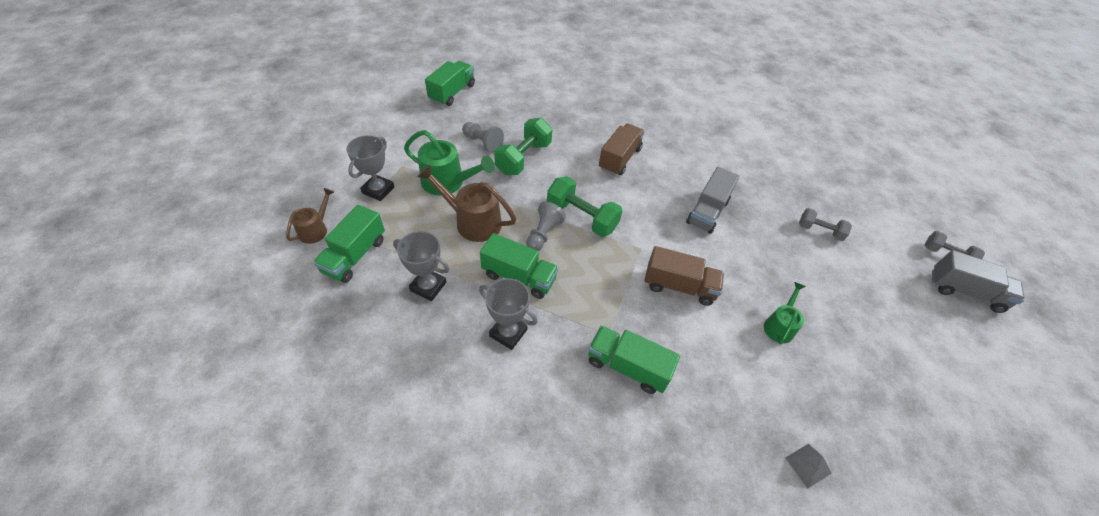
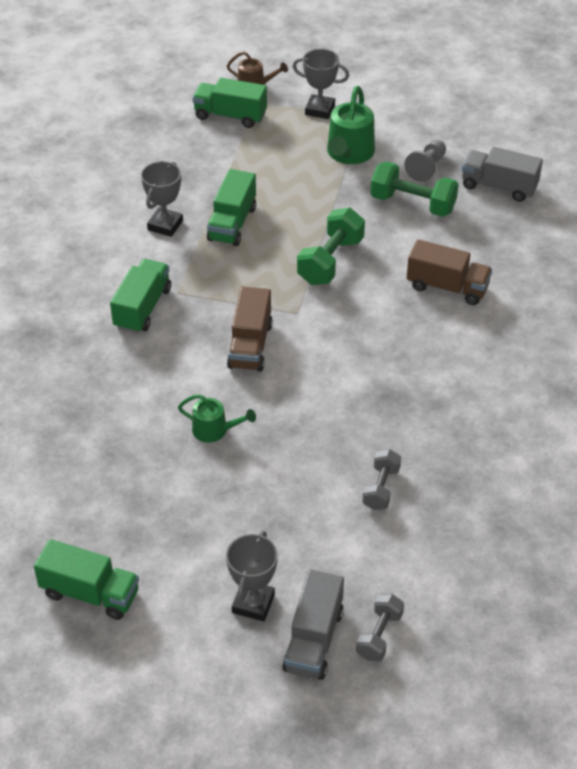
camera: 85 degrees right, 5 degrees down
(428, 286) = (206, 167): grey trophy -> grey trophy (253, 603)
(452, 93) = (510, 128): green truck -> green truck (90, 593)
(472, 221) = (297, 181): brown watering can -> none
(543, 234) = (295, 234): grey pawn -> none
(707, 212) = (378, 372): grey truck -> grey truck (499, 187)
(808, 465) = (57, 437): grey pyramid -> none

